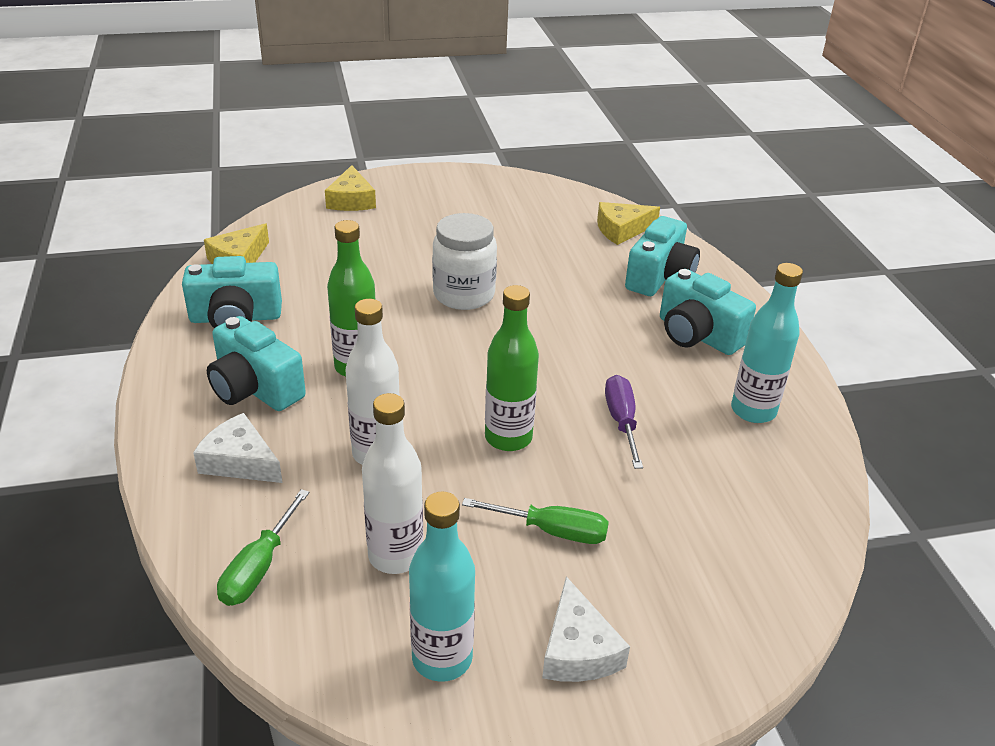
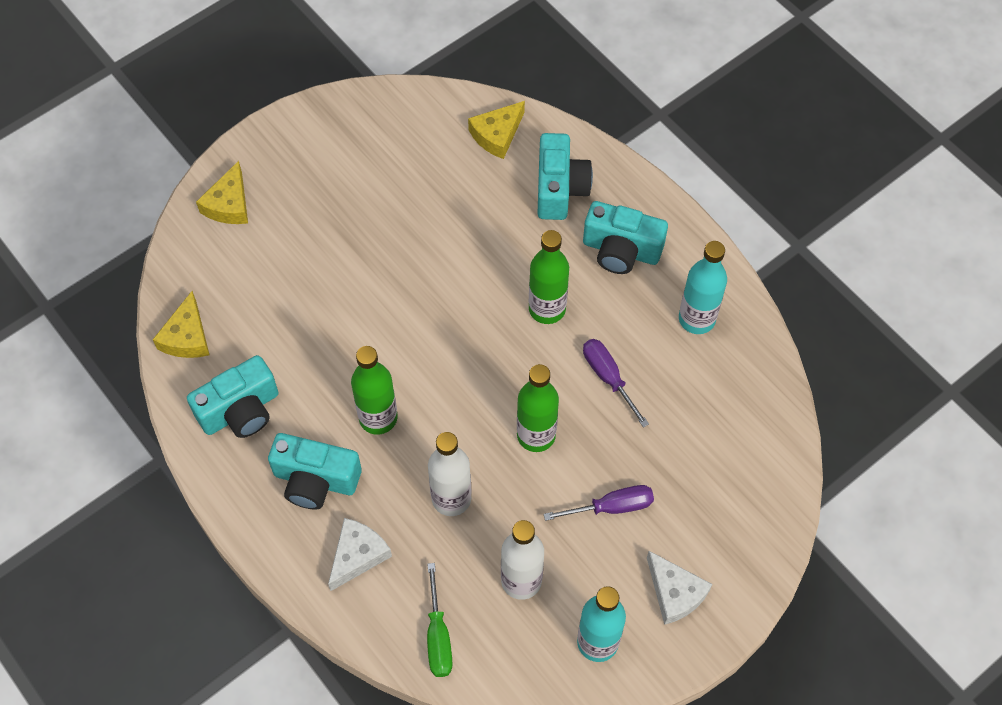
camera: 25 degrees left, 25 degrees up
(240, 461) = (358, 555): white cheese -> white cheese turned 120 degrees clockwise
(351, 200) = (229, 204): yellow cheese -> yellow cheese turned 45 degrees clockwise
(464, 294) = (410, 289): white jar -> none
(551, 531) = (611, 507): green screwdriver -> purple screwdriver
(590, 350) = (547, 309): none -> green bottle

